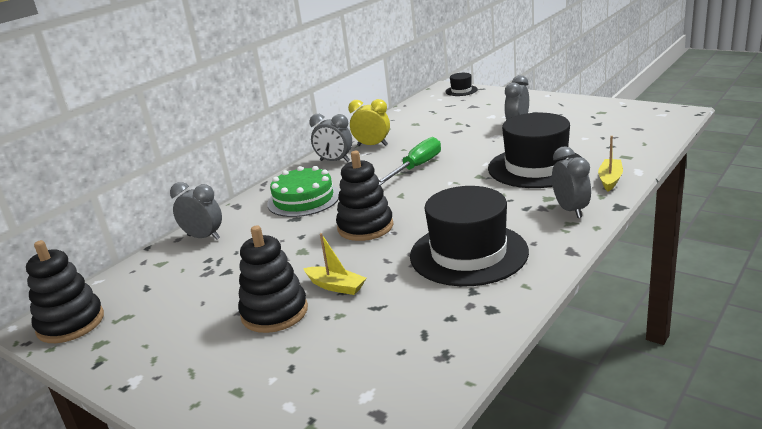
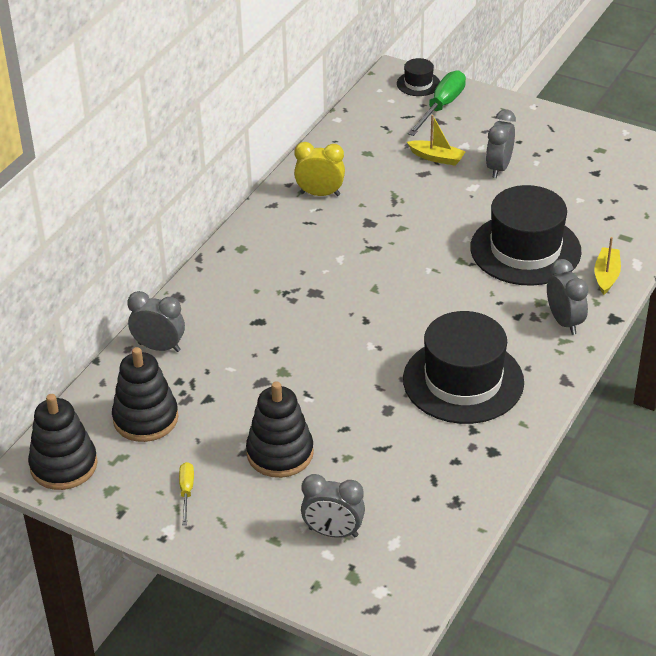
camera: 10 degrees left, 15 degrees up
(170, 345) = (186, 492): none -> yellow screwdriver
(303, 199) = (259, 289): green cake -> none
(334, 161) = (278, 222): grey clock -> grey clock (333, 532)
(336, 286) = (334, 421): yellow boat -> yellow boat (437, 158)
(365, 227) = (345, 338): black stacking toy -> black stacking toy (145, 419)
(416, 167) = (384, 240): green screwdriver -> green screwdriver (441, 106)

